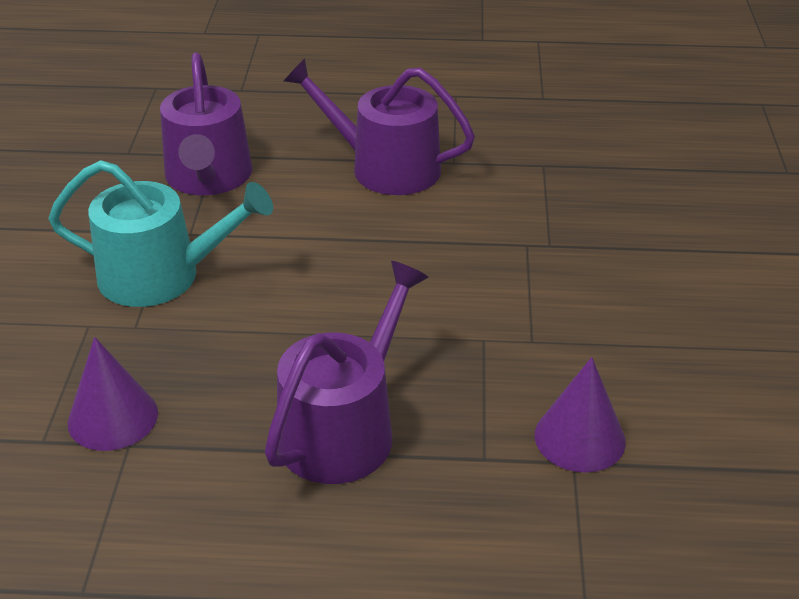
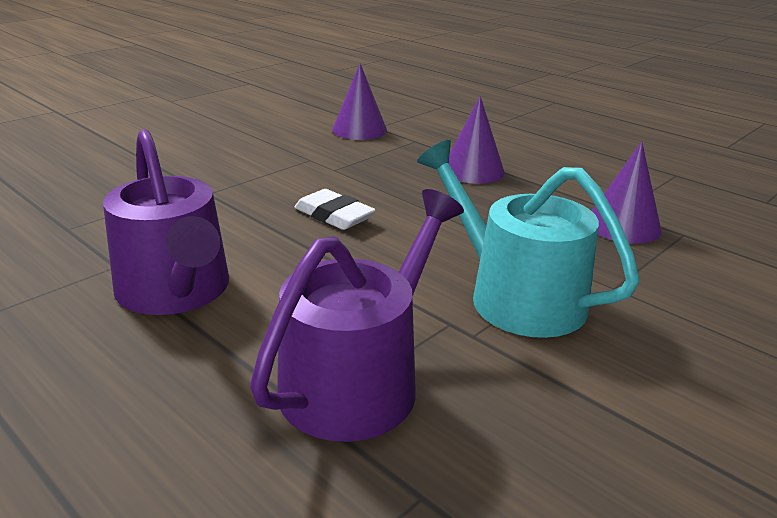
camera: 140 degrees left, 10 degrees down
(344, 429) = (473, 170): purple watering can -> purple cone
(388, 278) = (334, 216): none -> white eraser

